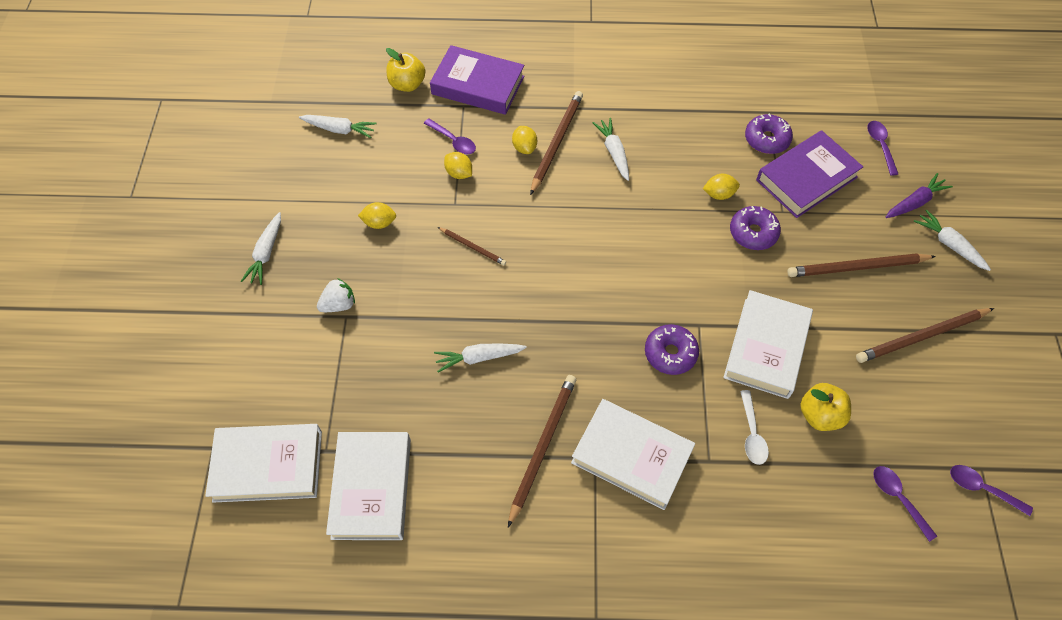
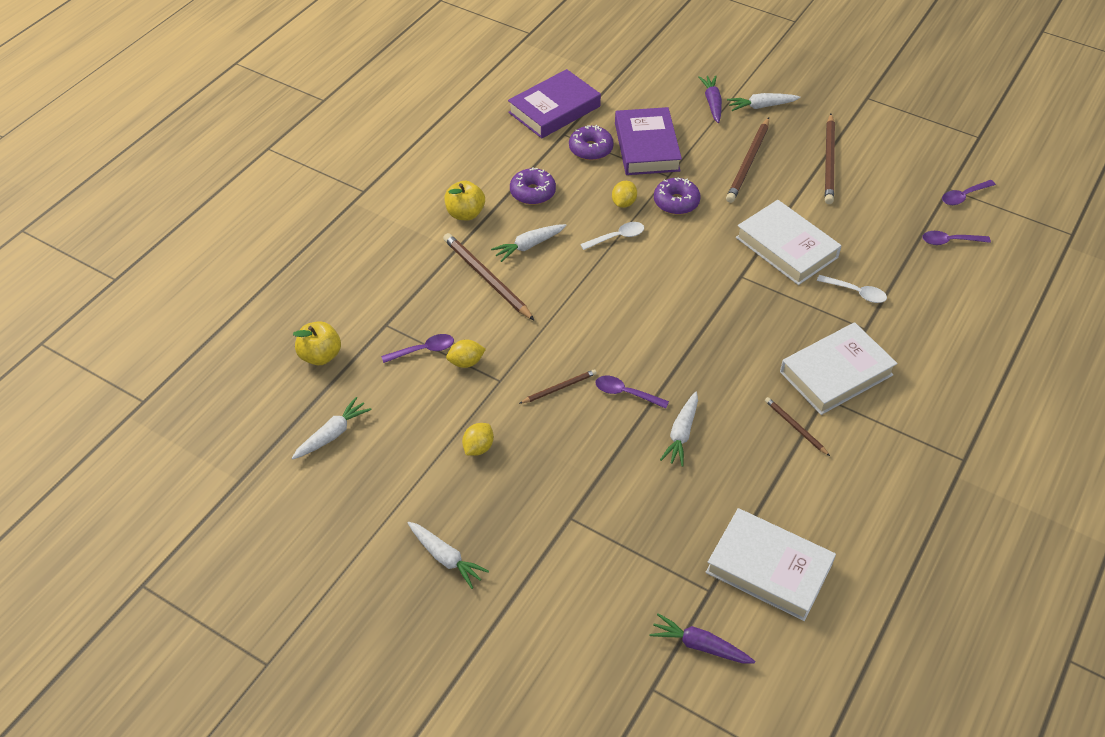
camera: 60 degrees left, 10 degrees down
(268, 465) = (699, 645): white book -> purple carrot
(339, 304) = (553, 518): white strawberry -> none
(478, 85) = (370, 303): purple book -> purple book (554, 109)
(524, 148) = (474, 302): yellow lemon -> none
(542, 446) = (795, 427): brown pencil -> brown pencil, size x0.55
(613, 152) = (528, 246): white carrot -> white carrot turned 45 degrees counterclockwise
(670, 353) = (756, 305): purple donut -> purple donut (532, 192)
(673, 209) = (617, 237): none -> white spoon
(820, 415) = (862, 247): yellow apple -> yellow apple (465, 214)
(880, 145) = (646, 92): purple spoon -> purple spoon (625, 393)

